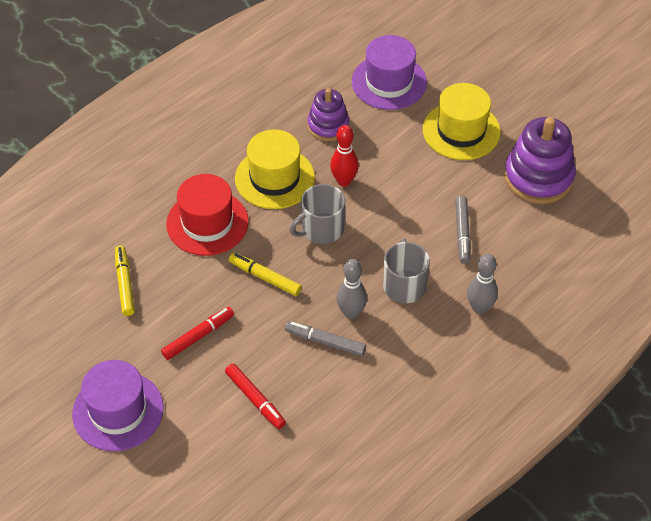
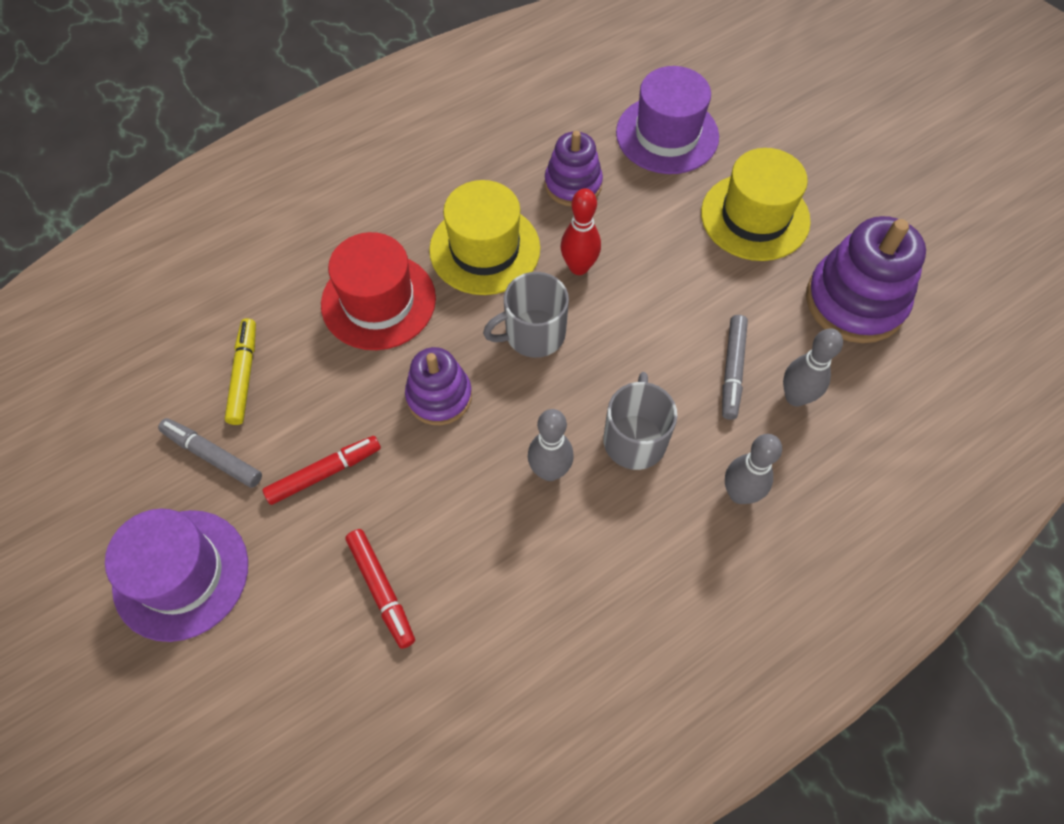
camera: 10 degrees right, 10 degrees up
(265, 278) = (439, 396): yellow marker -> purple stacking toy
(325, 342) = (503, 512): grey marker -> grey marker (213, 456)
(507, 244) = (795, 397): none -> grey bowling pin

